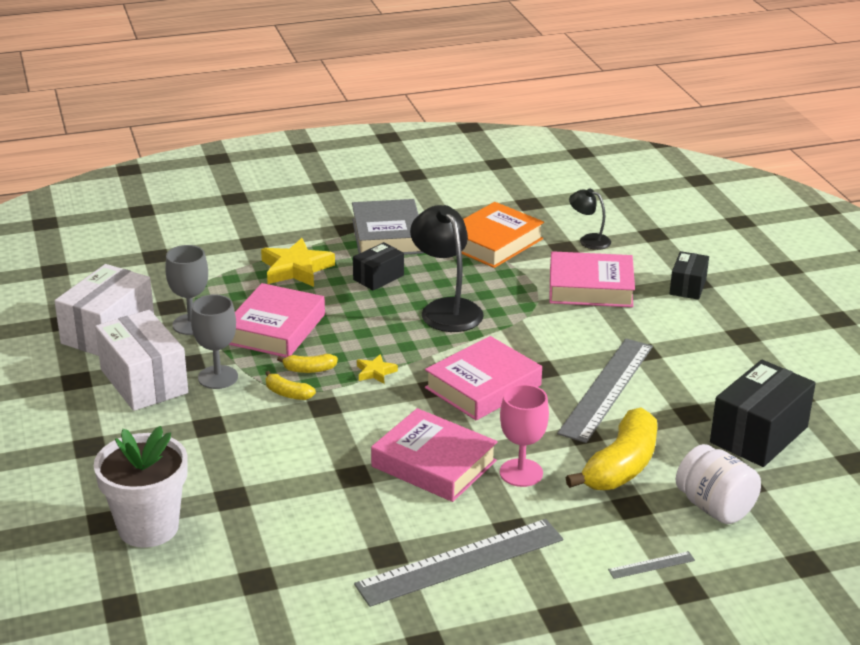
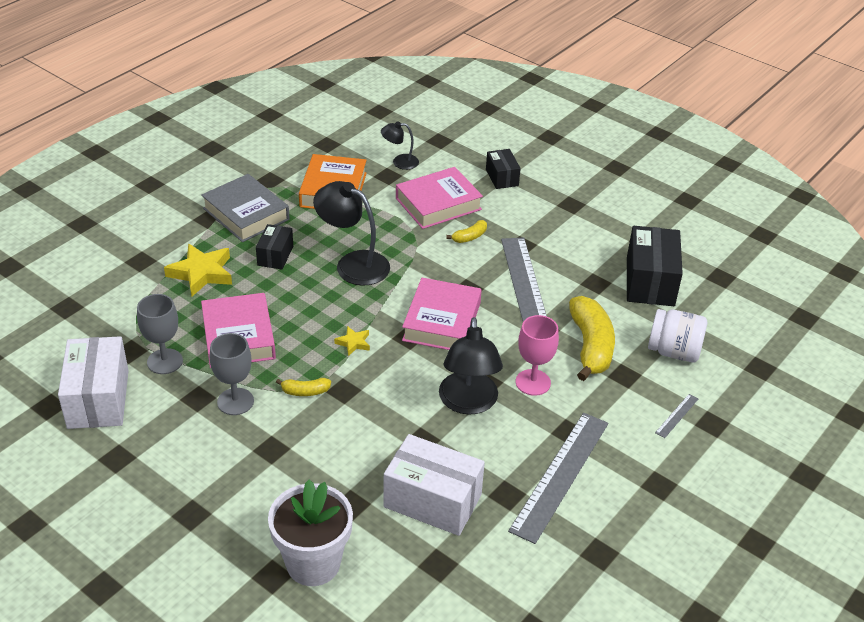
camera: 35 degrees left, 10 degrees up
(144, 381) = (177, 433): white box -> white box (432, 501)
(309, 370) = (301, 362): yellow banana -> yellow banana (469, 237)
(434, 464) = (468, 403): pink book -> black lamp

